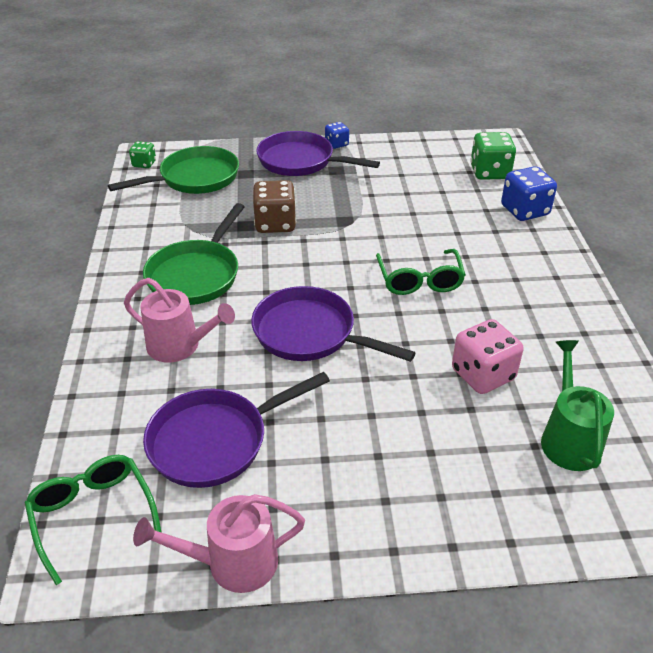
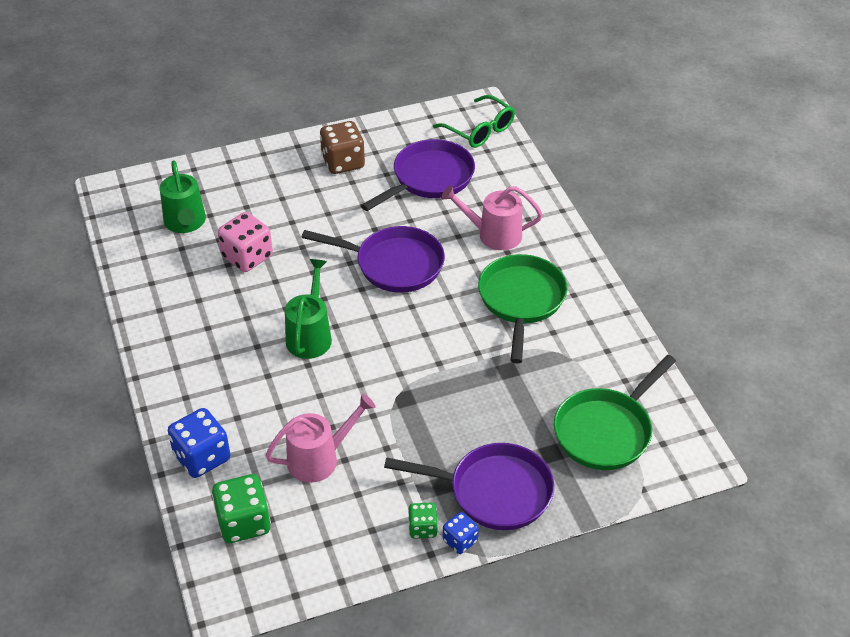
camera: 165 degrees right, 5 degrees up
(144, 164) = (684, 444): green dice -> green dice (422, 528)
(232, 563) = (387, 125): pink watering can -> pink watering can (319, 458)
(275, 224) = (477, 378): brown dice -> brown dice (343, 162)
(419, 281) = (310, 335): green glasses -> green watering can

